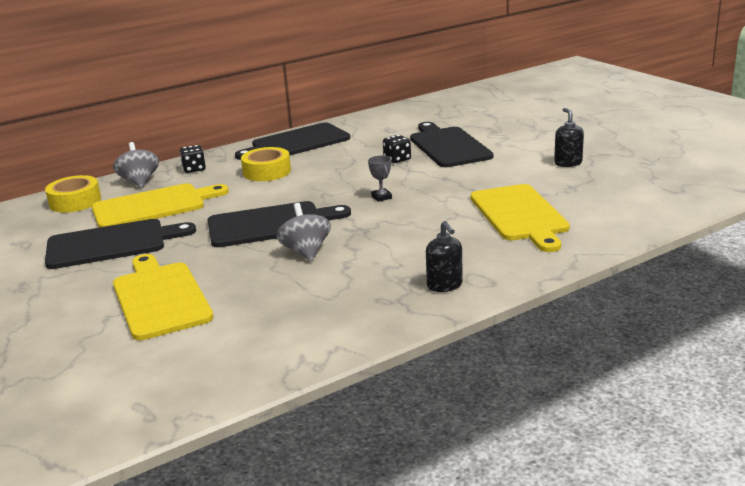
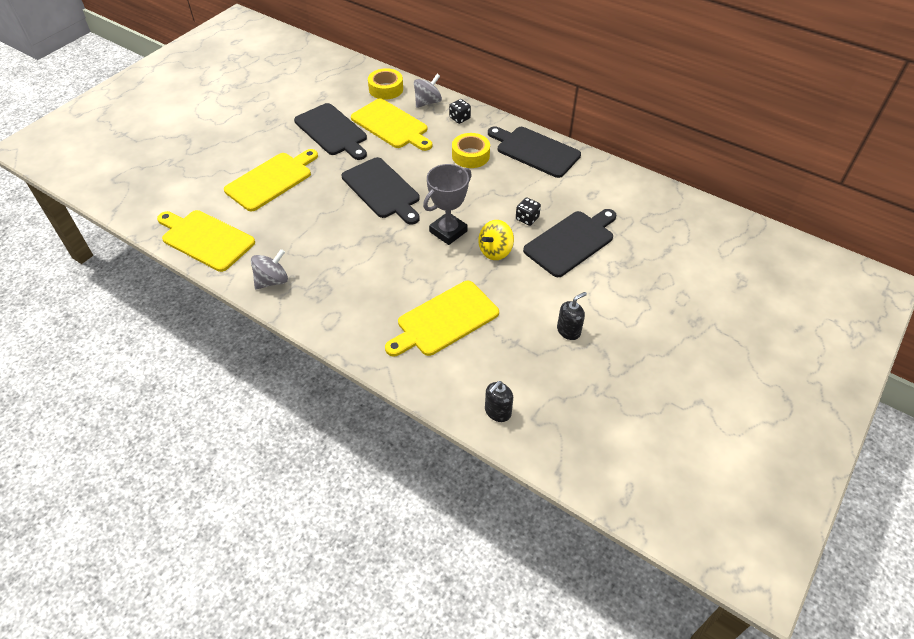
camera: 65 degrees right, 25 degrees up
(235, 365) = (205, 239): none -> yellow cutting board
(306, 252) = (347, 221): grey spinning top -> grey spinning top (272, 281)
(381, 197) = (448, 231): grey trophy -> grey trophy, size x2.17
(433, 179) = (495, 251): none -> yellow spinning top
(444, 285) = (318, 304): black soap dispenser -> black soap dispenser (497, 412)

